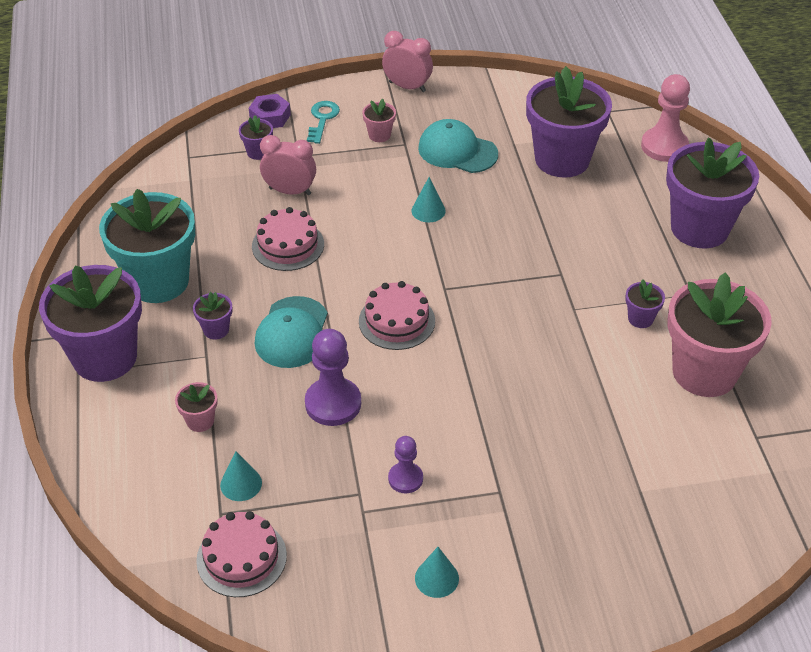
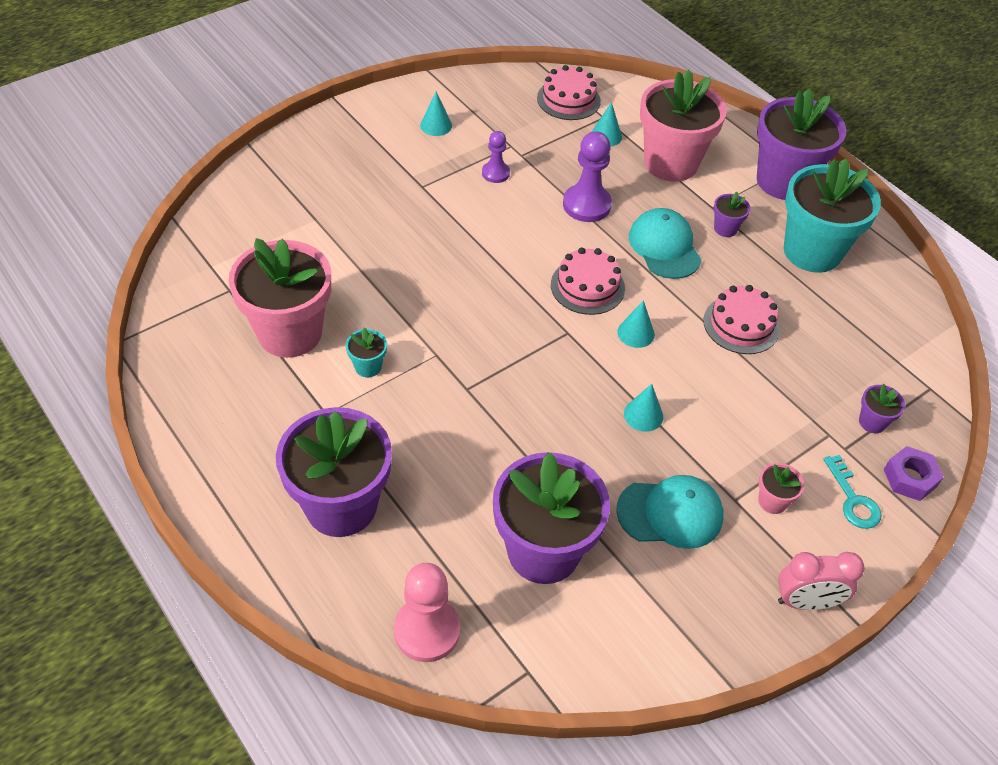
camera: 150 degrees right, 5 degrees up
(200, 421) = (671, 163): pink flower pot -> pink flower pot, size x2.42
(290, 191) = (795, 385): pink clock -> none
(385, 268) = (636, 333): none -> turquoise cone
(640, 318) = (368, 367): purple flower pot -> turquoise flower pot

